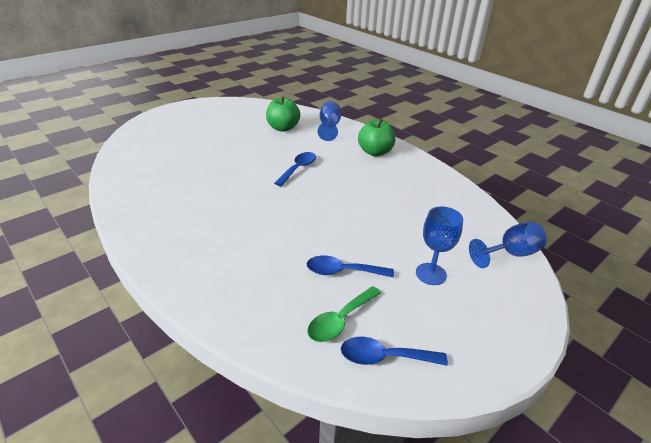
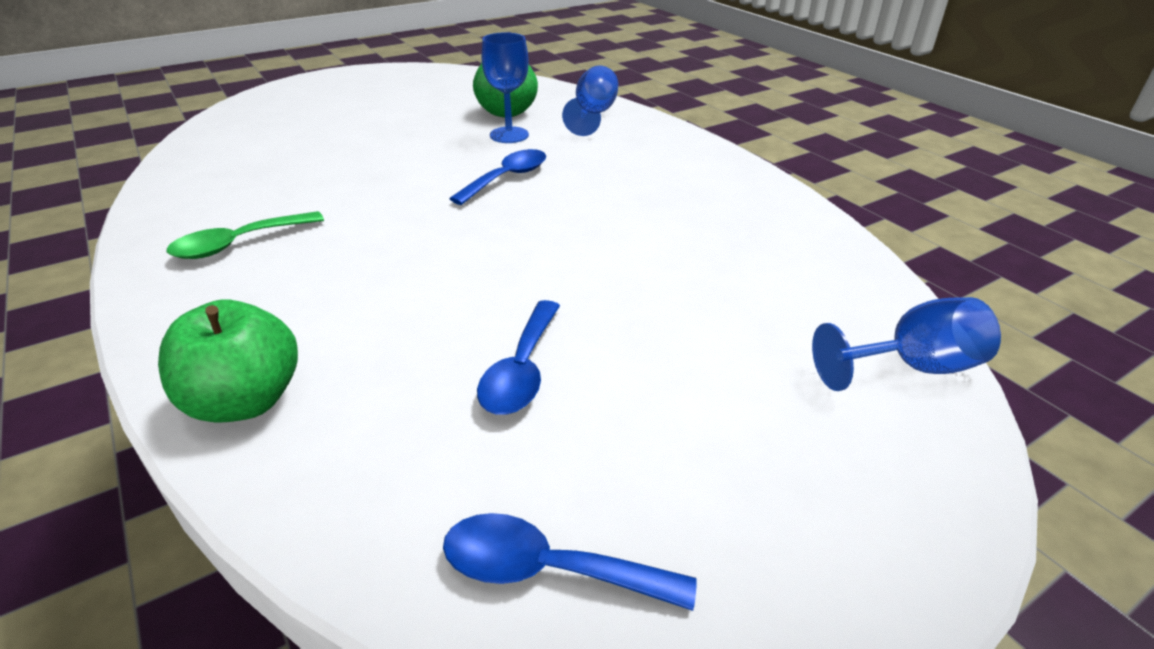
camera: 10 degrees right, 0 degrees up
(340, 320) = (477, 473): green spoon -> green spoon (238, 244)
(342, 271) = (521, 370): blue spoon -> blue spoon turned 90 degrees counterclockwise
(375, 152) = (667, 158): green apple -> green apple (245, 401)
(431, 274) = (715, 393): blue goblet -> blue goblet (509, 135)

